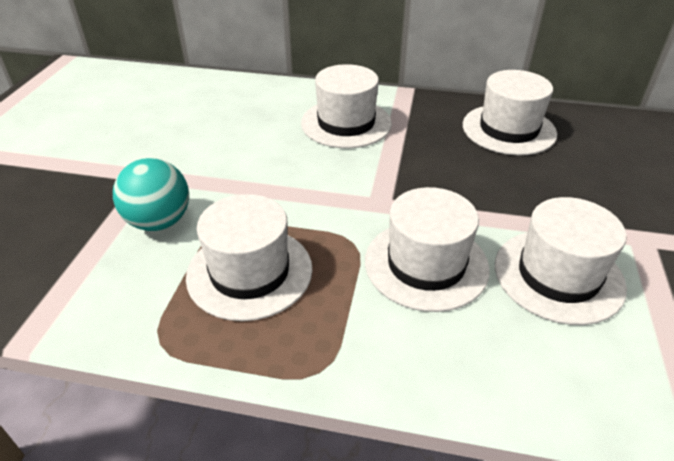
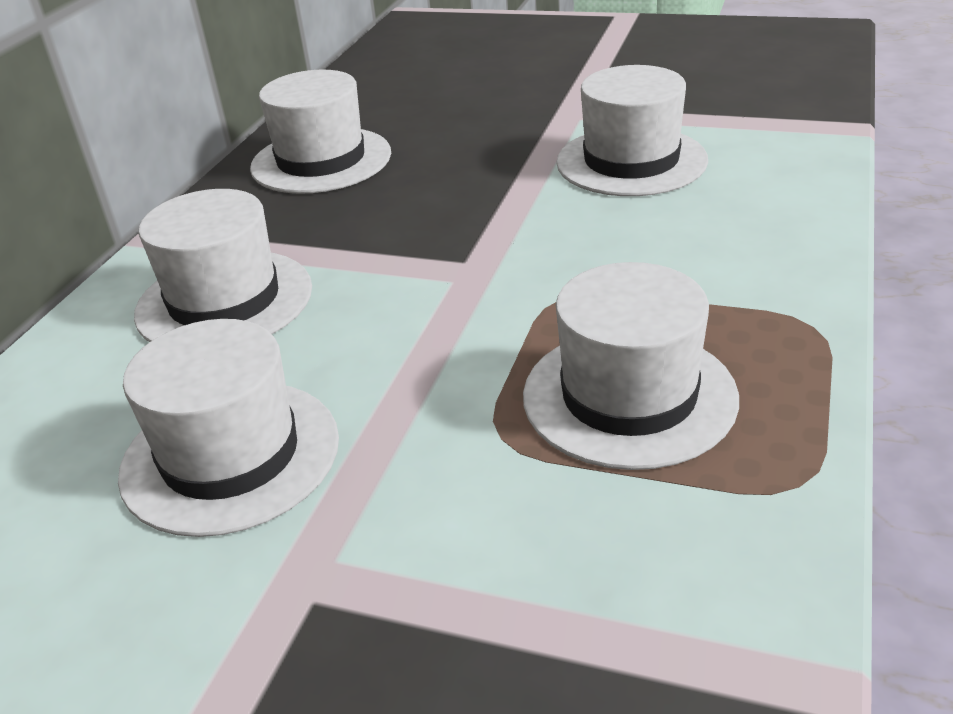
camera: 80 degrees left, 5 degrees down
(159, 222) = (480, 530): turquoise ball -> none
(426, 264) = (612, 241): white hat -> white hat (230, 455)

